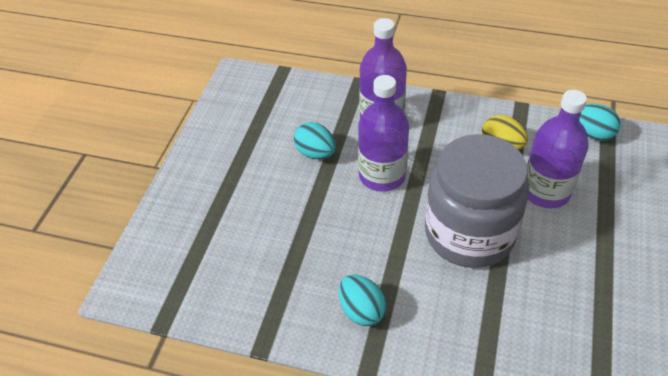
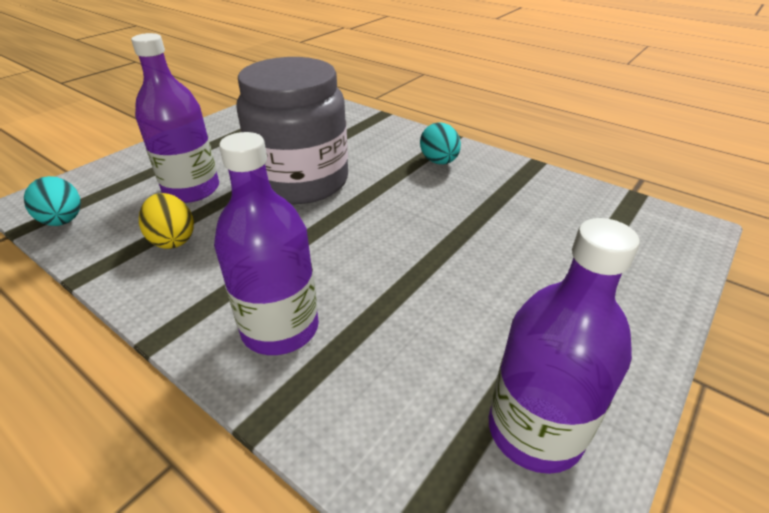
camera: 160 degrees left, 10 degrees down
(315, 153) = (415, 307): turquoise egg -> none
(382, 175) = (343, 251): purple bottle -> purple bottle (534, 430)

